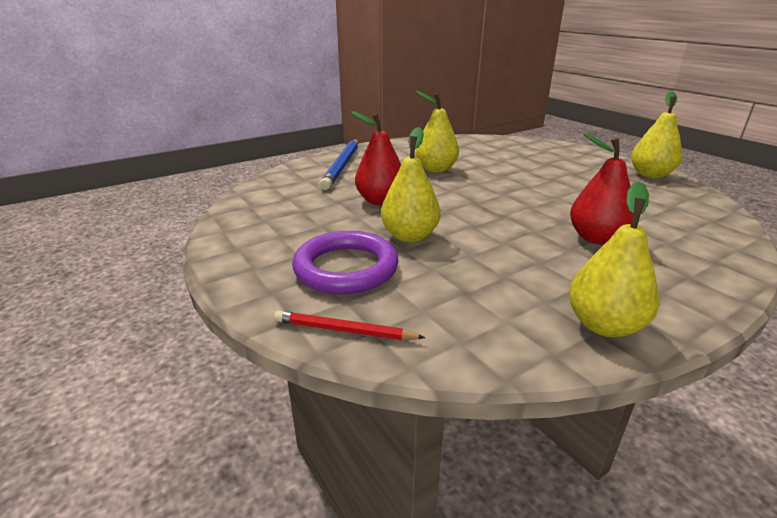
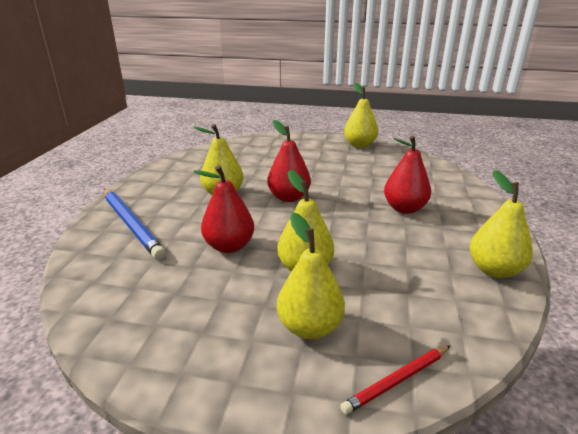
camera: 45 degrees left, 0 degrees up
(346, 268) = (309, 327): purple ring -> yellow pear
(487, 189) = (289, 197): none -> red pear

